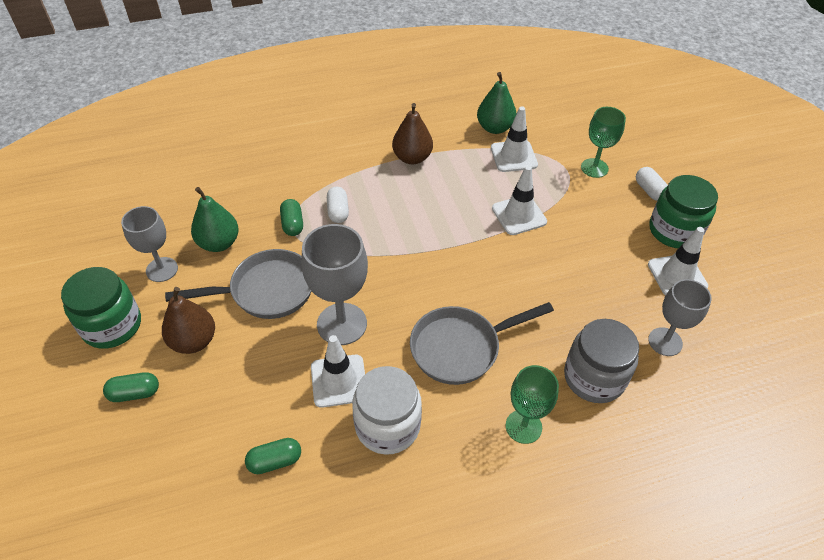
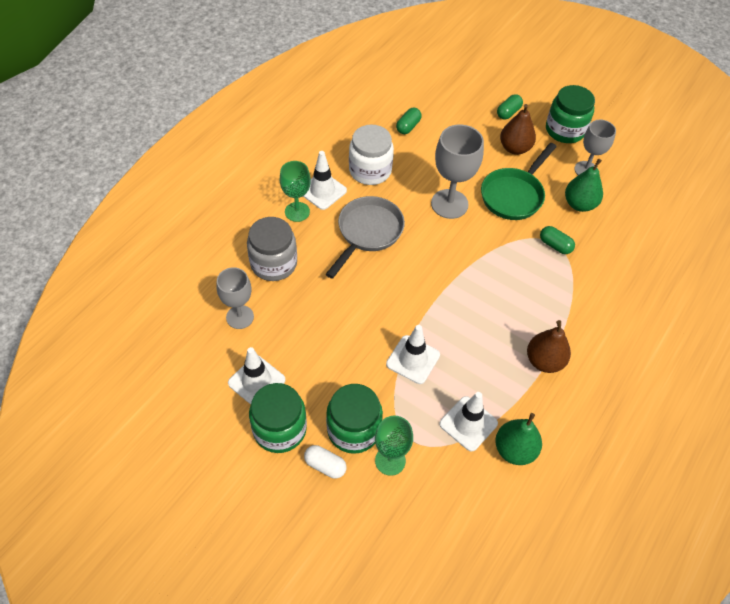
camera: 140 degrees right, 5 degrees up
(266, 291) = (514, 195): grey pan -> green pan
(338, 211) = (539, 274): white capsule -> none
(339, 381) = (417, 175): white traffic cone -> white traffic cone (322, 191)
(609, 199) = (353, 429): none -> green jar

